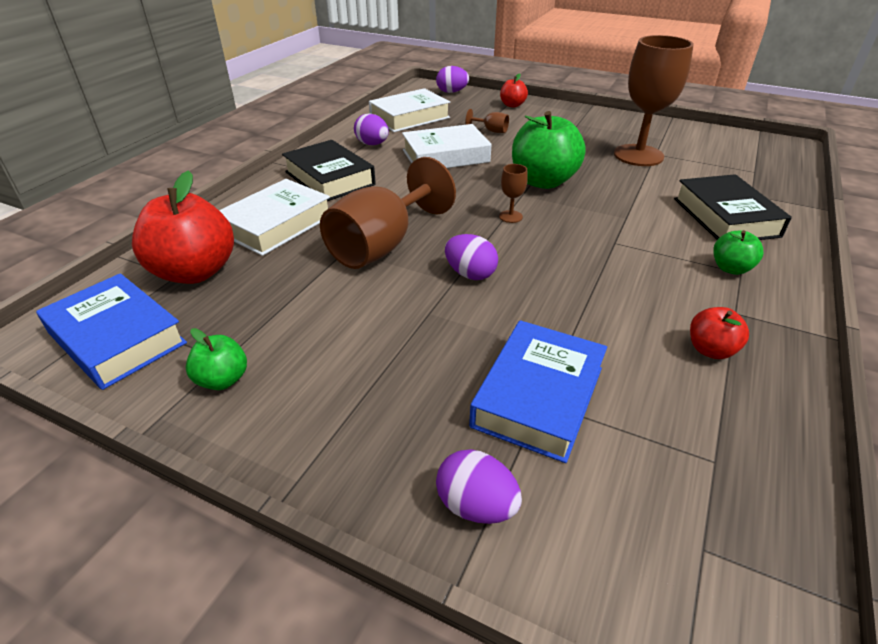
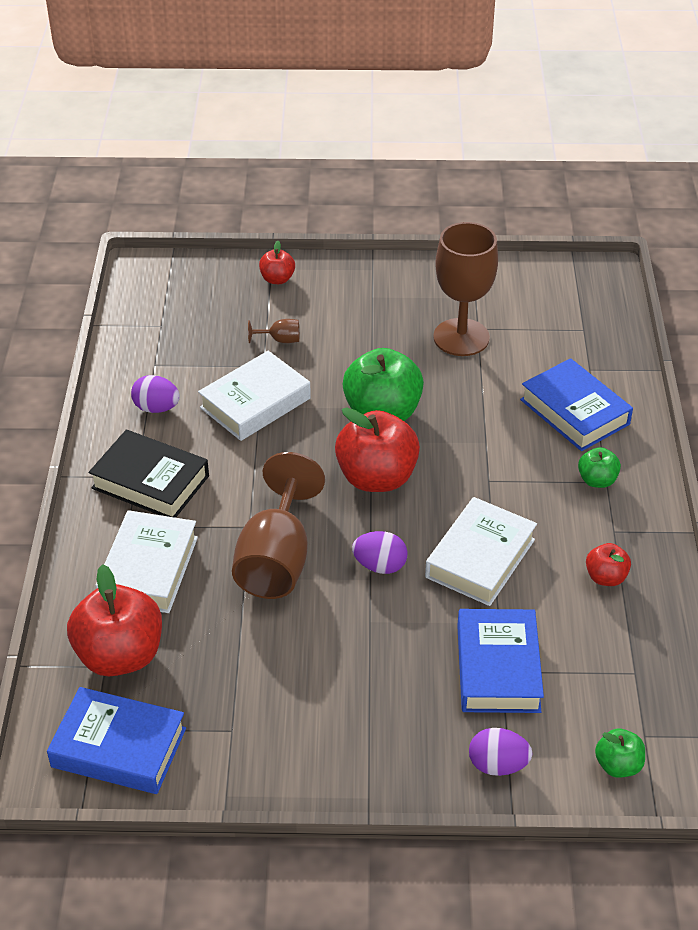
camera: 25 degrees left, 5 degrees up
(223, 380) = (247, 748): green apple -> green apple (618, 765)
(409, 117) = (166, 342): white book -> white book (480, 558)
(452, 92) = (185, 271): purple egg -> none
(510, 216) = (376, 478): brown goblet -> red apple
(725, 217) = (574, 412): black book -> blue book

